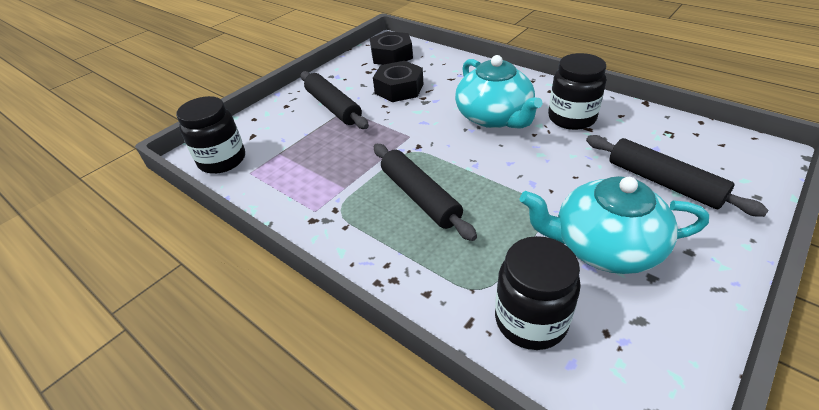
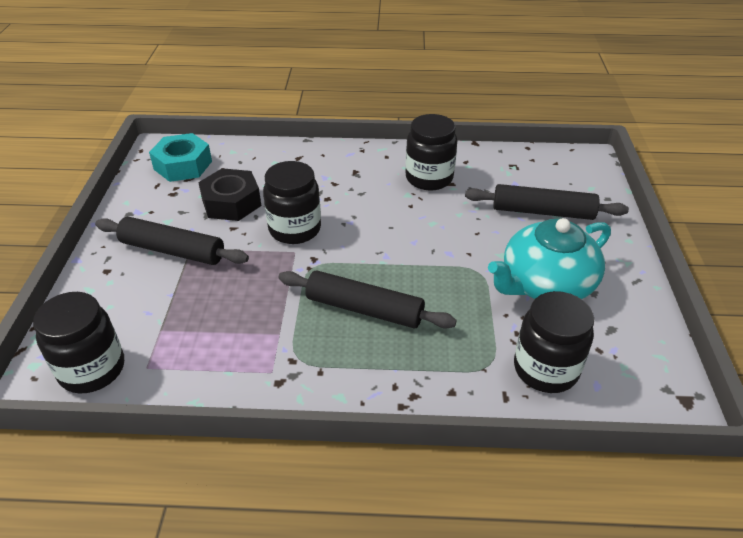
camera: 40 degrees left, 0 degrees up
(391, 55) = (183, 165): black nut -> turquoise nut
(425, 121) = (295, 229): none -> black jar
(494, 117) = (360, 201): turquoise teapot -> none

